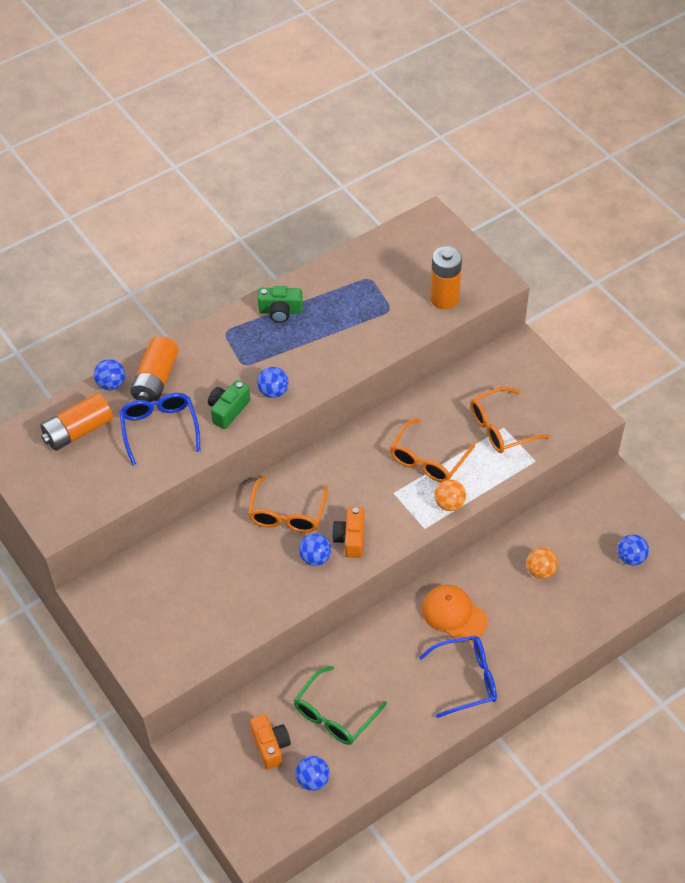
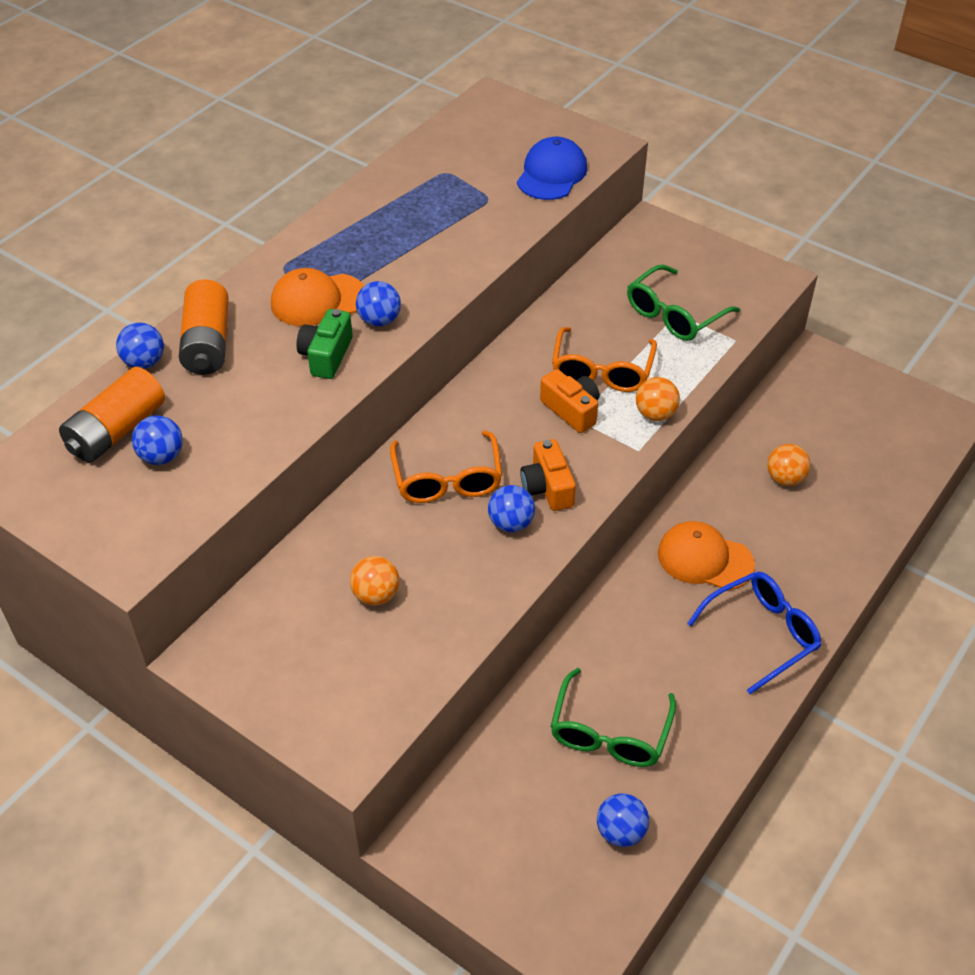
camera: 20 degrees left, 5 degrees down
(159, 428) = (237, 399): blue glasses -> none
(209, 583) = (376, 595): none -> orange ball
(239, 364) = (318, 300): none -> orange cap
(270, 746) = (539, 802): orange camera -> orange camera (571, 410)
(280, 311) = (347, 230): green camera -> none
(444, 299) = (552, 174): orange battery -> blue cap
(500, 428) = (674, 315): orange glasses -> green glasses
(631, 558) = (884, 435): blue ball -> blue ball (161, 456)

